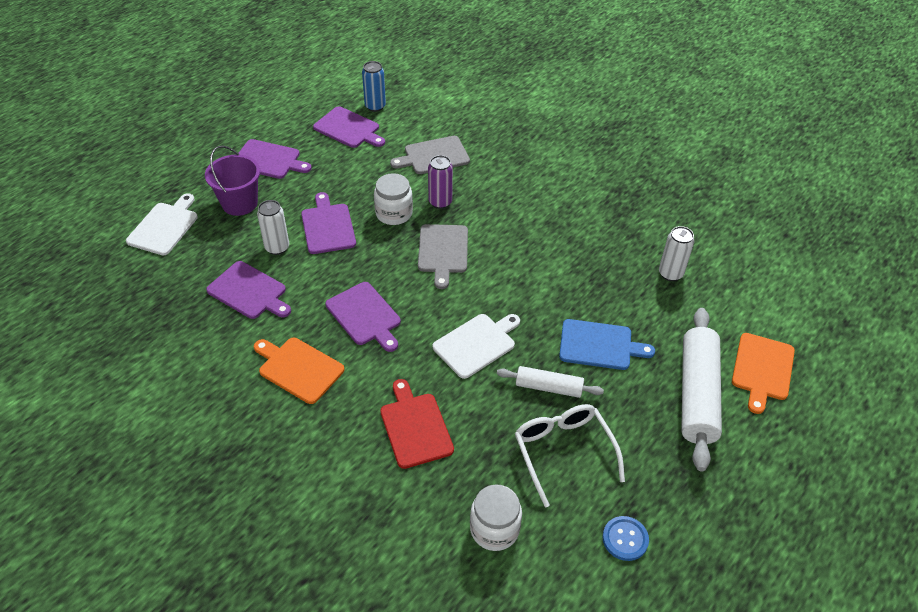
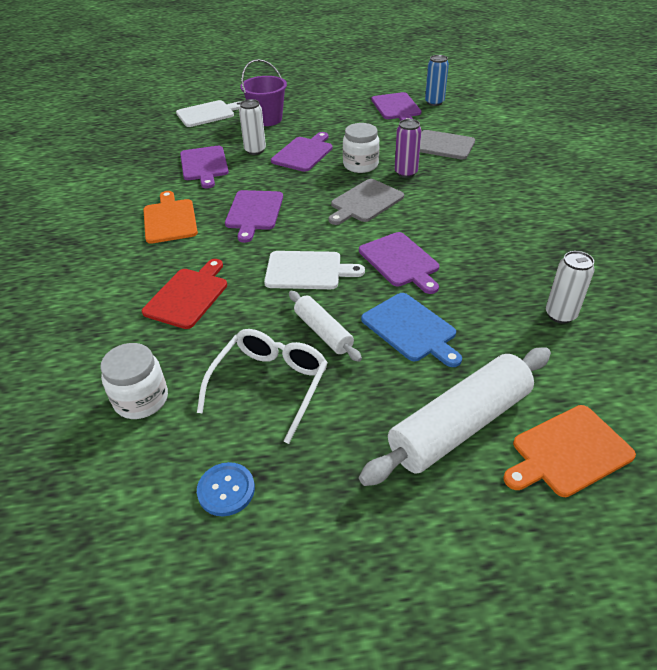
camera: 45 degrees right, 5 degrees down
(269, 160) = (317, 105): purple cutting board -> purple cutting board (400, 261)

